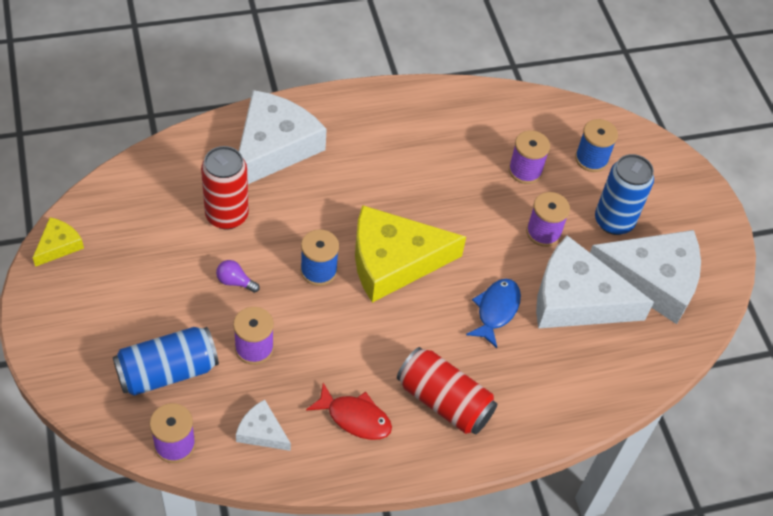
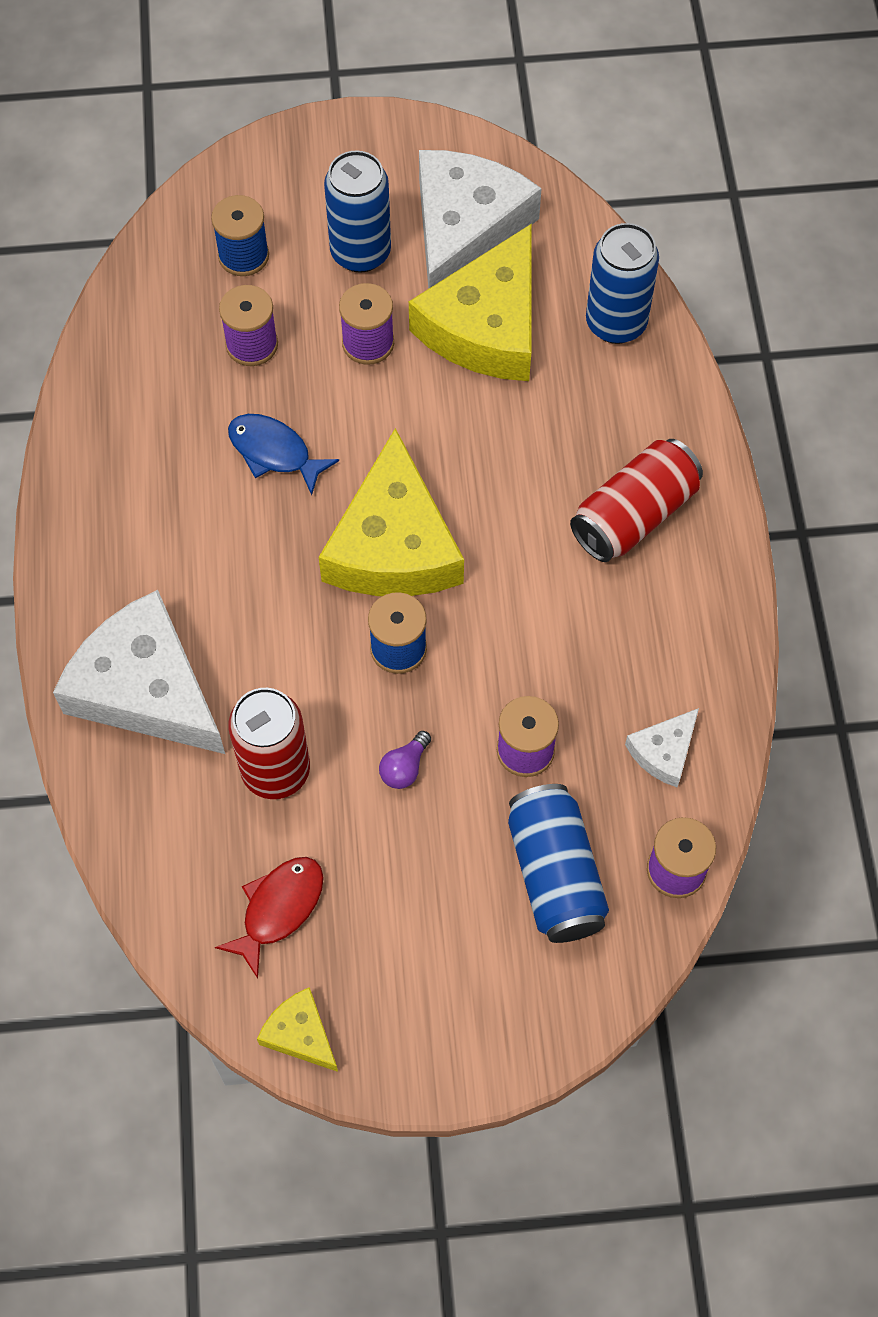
camera: 75 degrees left, 10 degrees up
(355, 418) = (651, 629): red fish -> red fish (278, 909)
(496, 310) = (494, 427): blue fish -> blue fish (274, 452)
(576, 299) = (486, 325): white cheese -> yellow cheese
(601, 379) = (616, 323): none -> blue can

